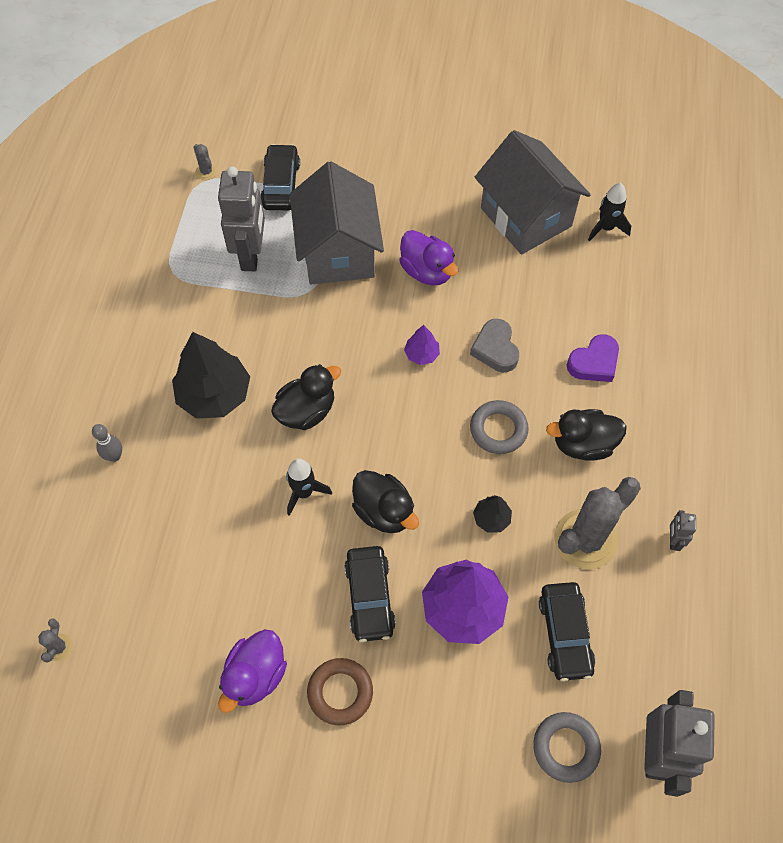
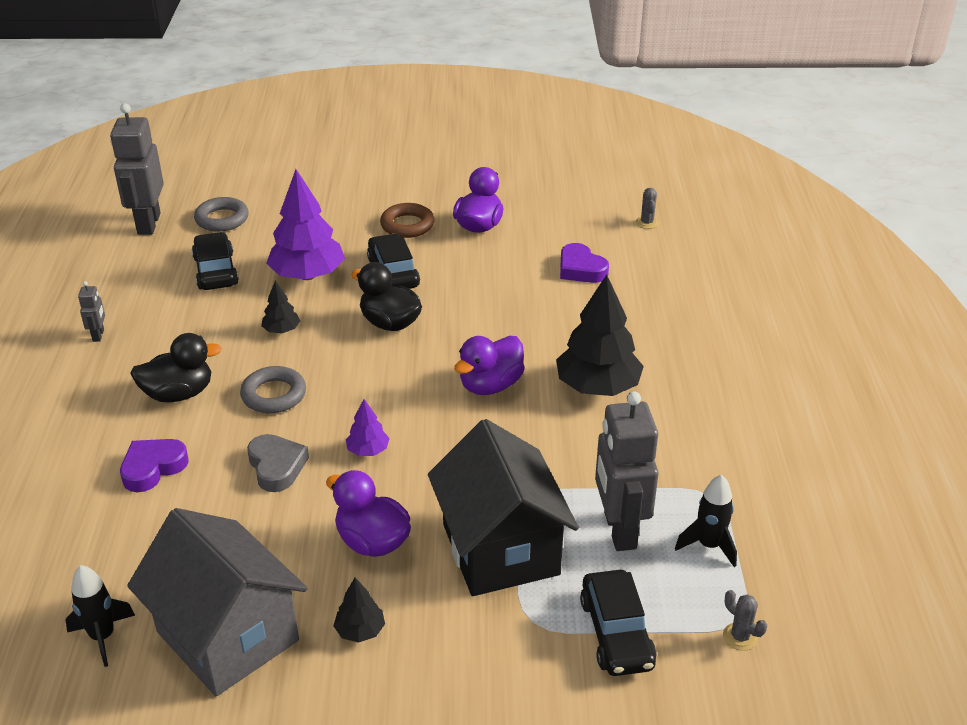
camera: 170 degrees right, 25 degrees down
(114, 456) = (675, 330): grey bowling pin -> none
(168, 569) = (581, 269): none -> purple heart
(304, 492) = (473, 327): black rocket -> black rocket (709, 545)
(306, 411) = (490, 385): black duck -> purple duck
(338, 252) = (500, 549): grey house -> black house
(441, 209) = (360, 631): none -> black tree
(585, 539) = (188, 327): grey cactus -> none

